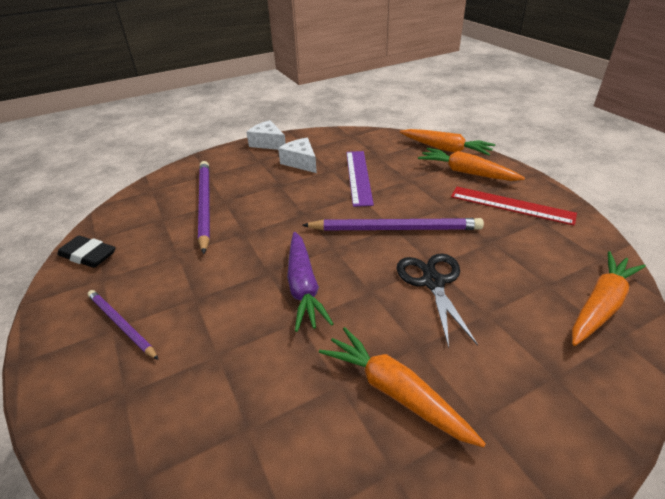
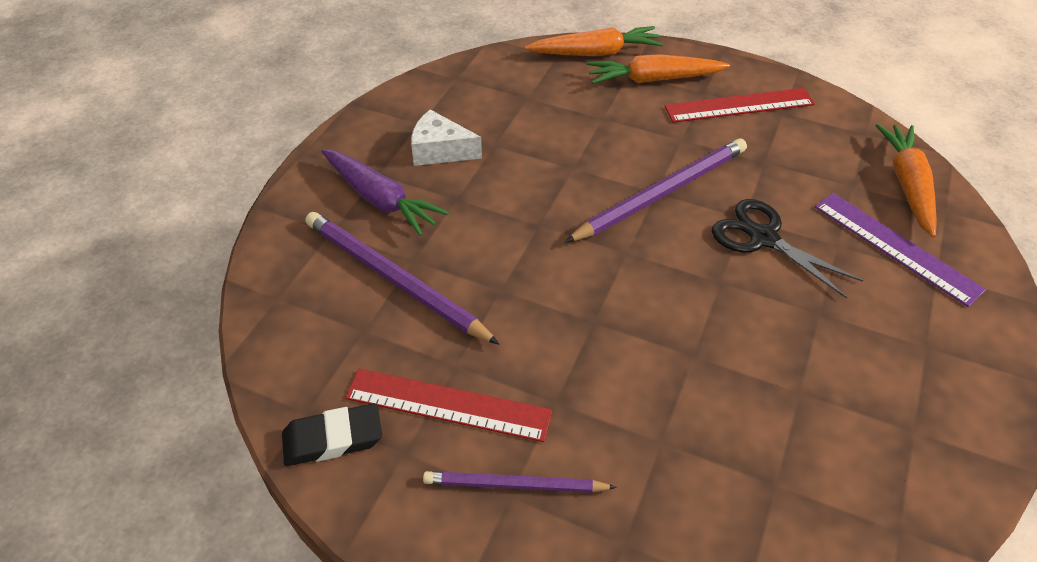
camera: 40 degrees left, 10 degrees up
(149, 269) = (448, 404): none -> red ruler
(268, 143) = (351, 139): white cheese -> none
(303, 287) = (652, 316): purple carrot -> purple carrot (380, 199)
(358, 177) = (541, 140): purple ruler -> purple ruler (896, 247)
(395, 392) = (847, 366): orange carrot -> none

